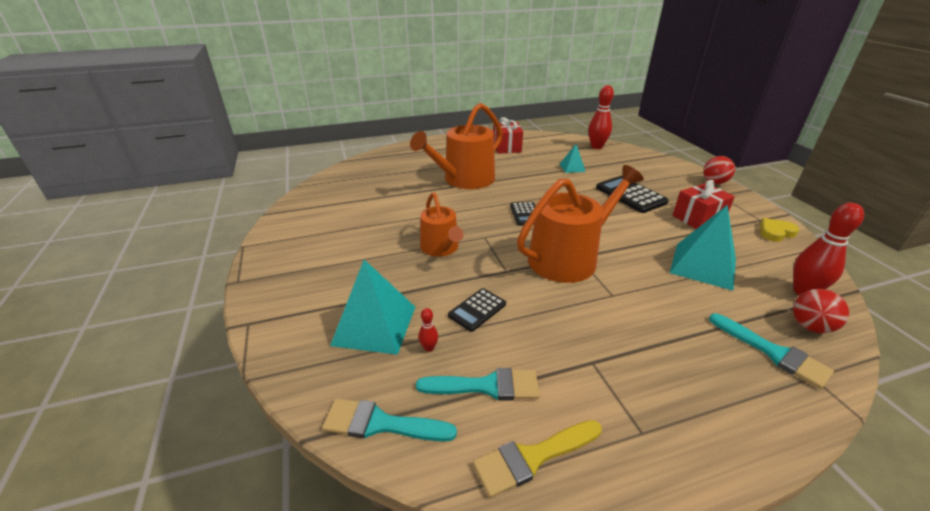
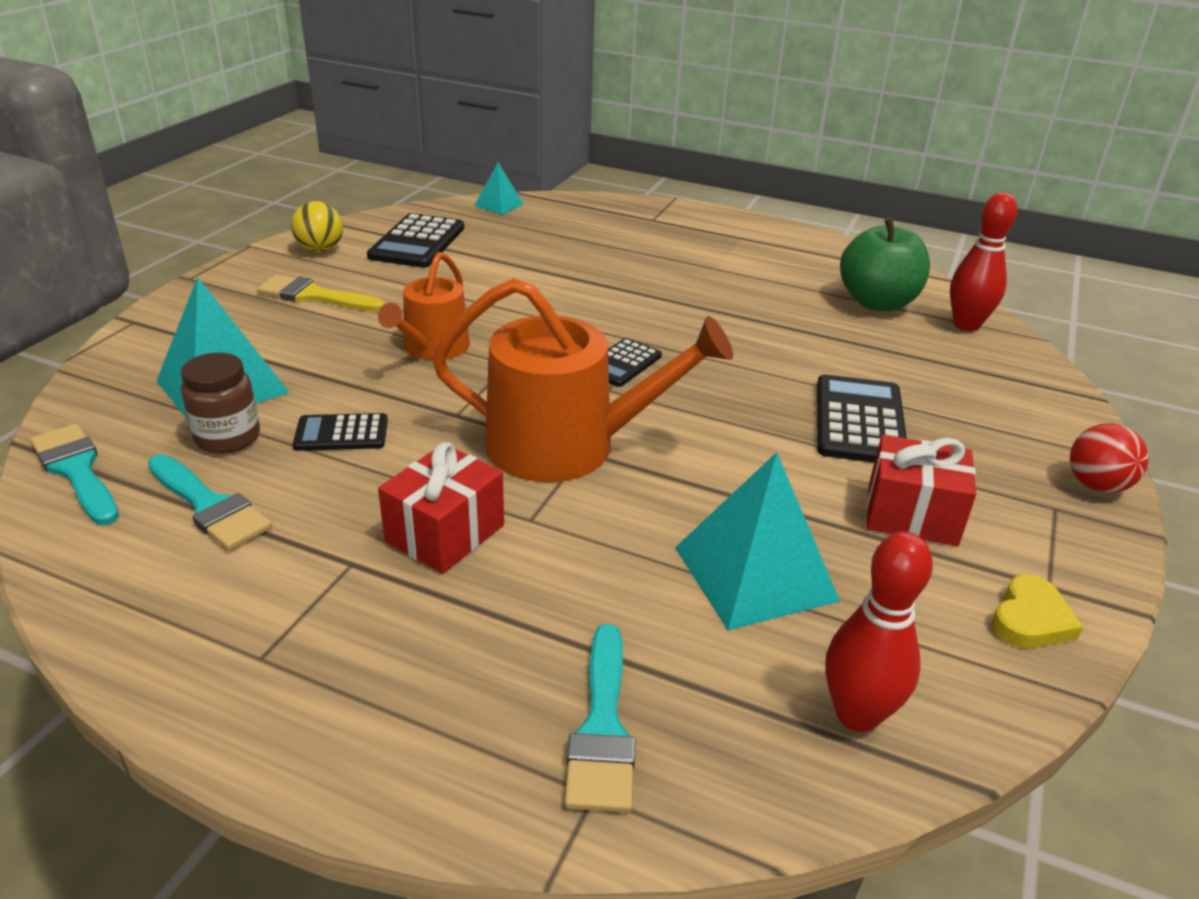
camera: 40 degrees right, 0 degrees up
(292, 229) = (320, 250): none -> yellow ball
(339, 203) = (417, 242): none -> black calculator
(429, 348) = (228, 438): red bowling pin -> brown jar
(464, 179) = (627, 281): orange watering can -> none
(506, 147) = (789, 262): red gift -> red gift (445, 533)
(533, 457) = (129, 590): yellow brush -> yellow brush (314, 296)
(559, 150) = (877, 302): none -> green apple
(572, 167) = (842, 336): turquoise pyramid -> turquoise pyramid (499, 205)
(775, 232) = (1030, 619): yellow heart -> yellow heart turned 105 degrees clockwise
(810, 326) = (746, 752): red ball -> none

